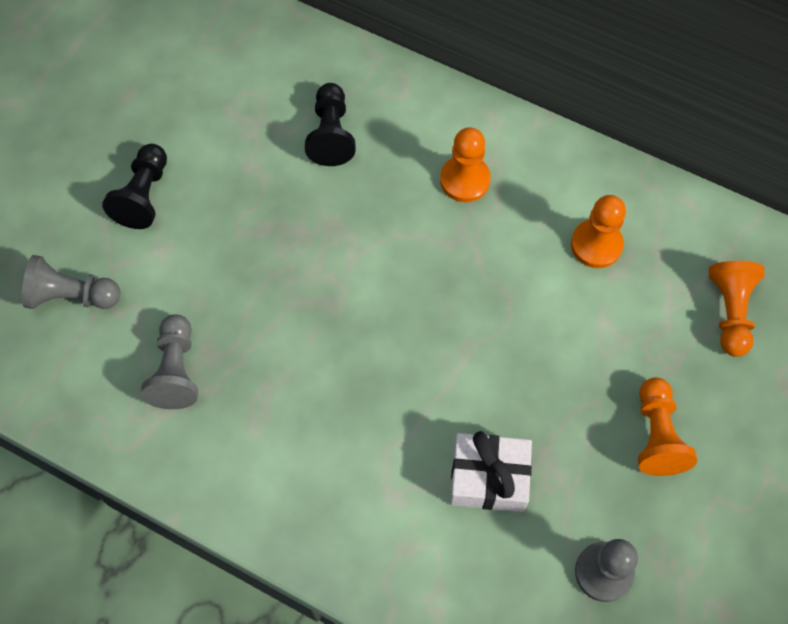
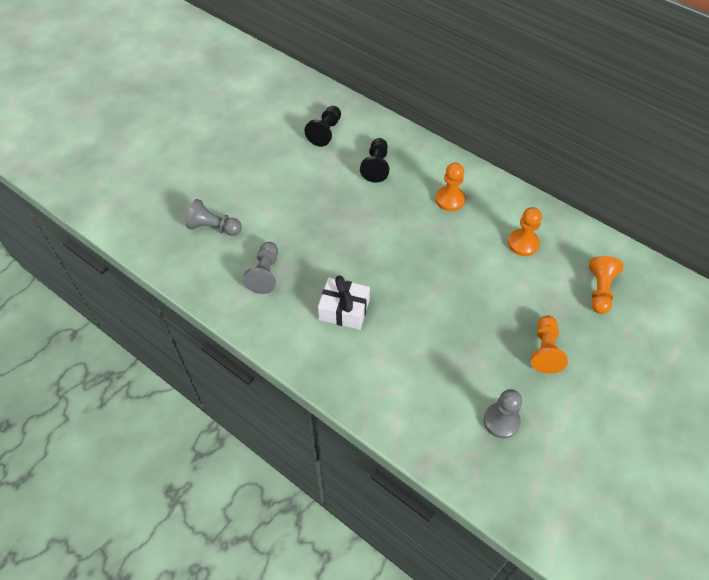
camera: 10 degrees right, 10 degrees down
(144, 195) = (264, 183): black pawn -> black pawn (325, 132)
(488, 478) = (438, 358): white gift -> white gift (344, 310)

